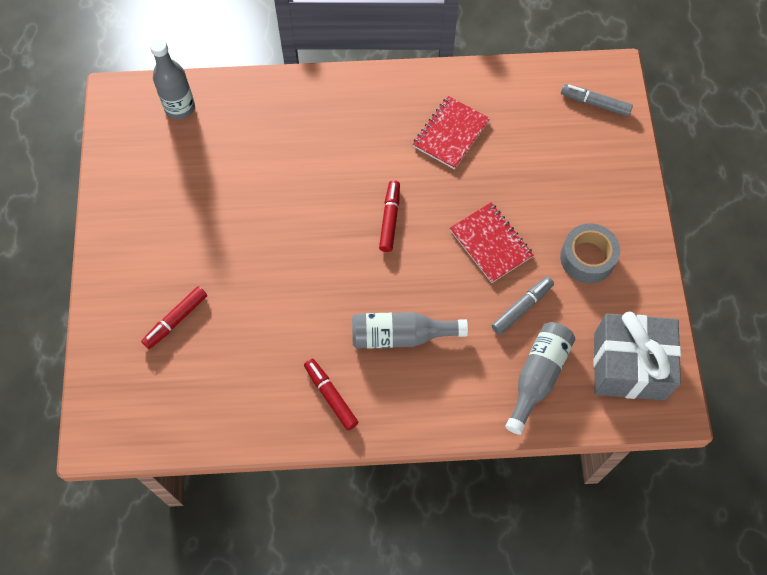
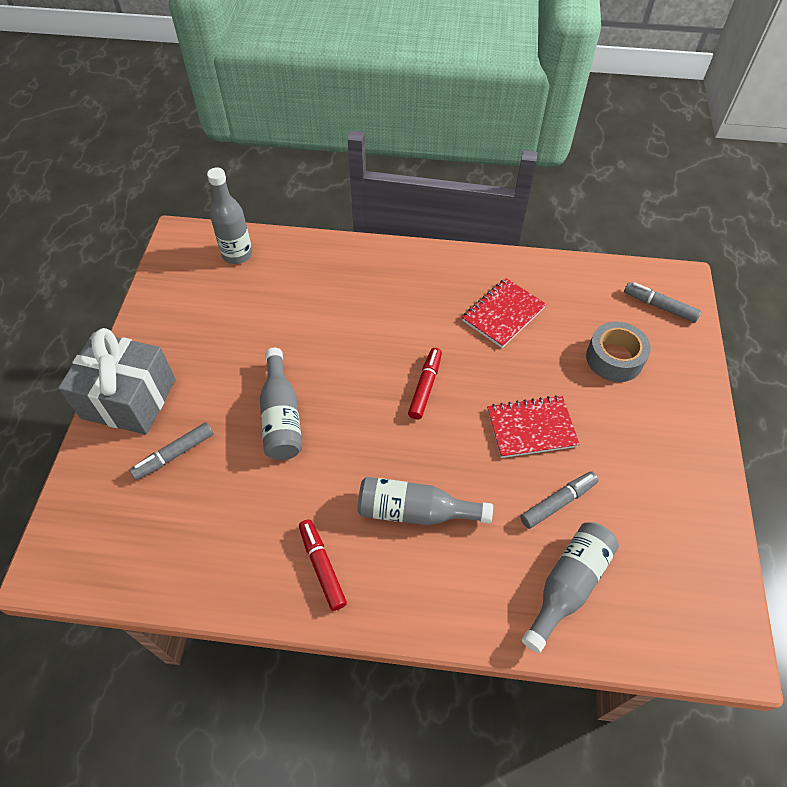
camera: 10 degrees right, 10 degrees down
(176, 320) = (174, 455): red marker -> grey marker
(264, 269) = (281, 416): none -> grey bottle
(491, 243) = (531, 428): red notebook -> red notebook turned 75 degrees counterclockwise
(587, 258) = (639, 460): grey tape -> grey tape (614, 358)
(629, 366) = (680, 591): grey gift -> grey gift (129, 398)

